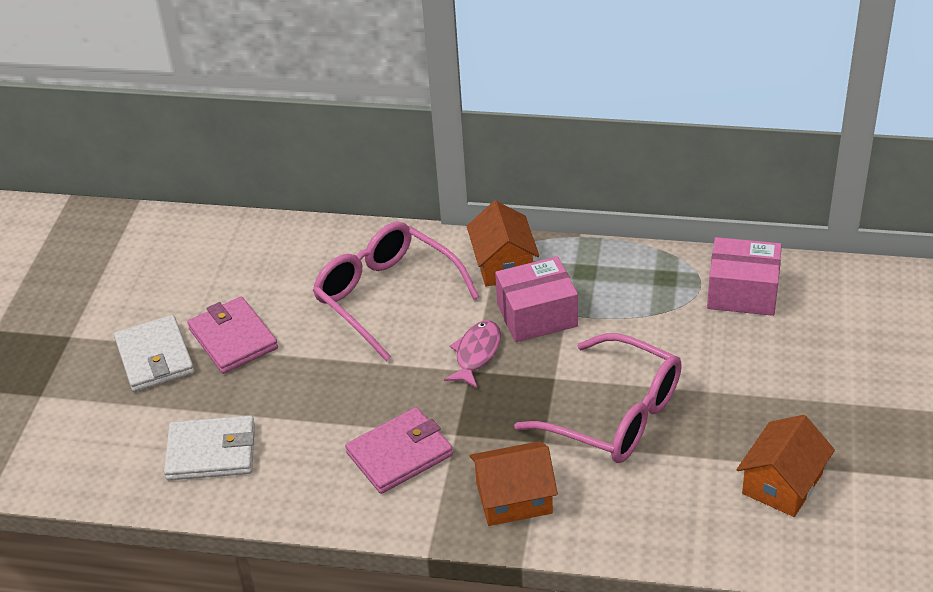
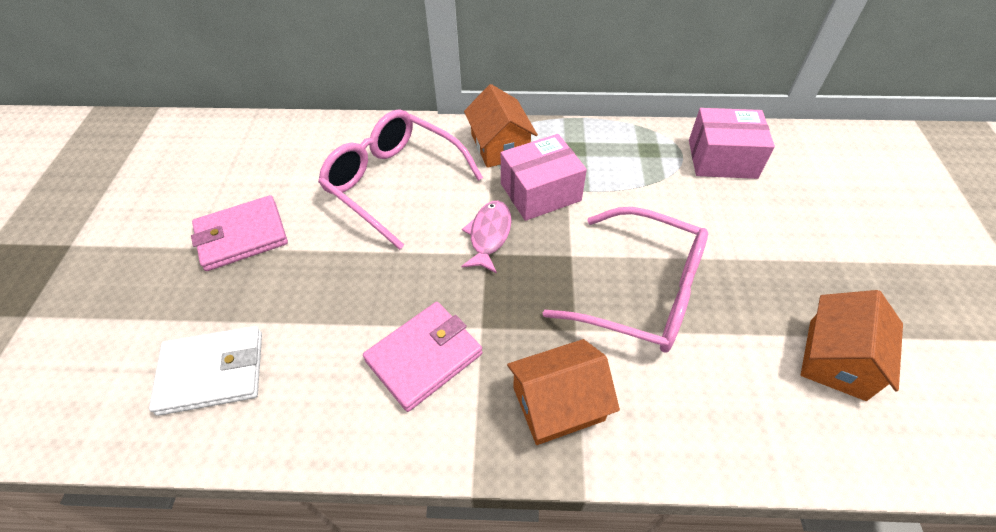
camera: 10 degrees left, 10 degrees up
(155, 357) = (158, 262): white wallet -> none
(233, 339) = (242, 236): pink wallet -> pink wallet turned 75 degrees counterclockwise

